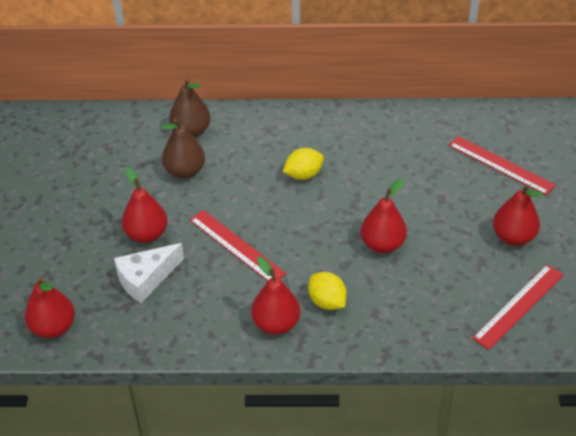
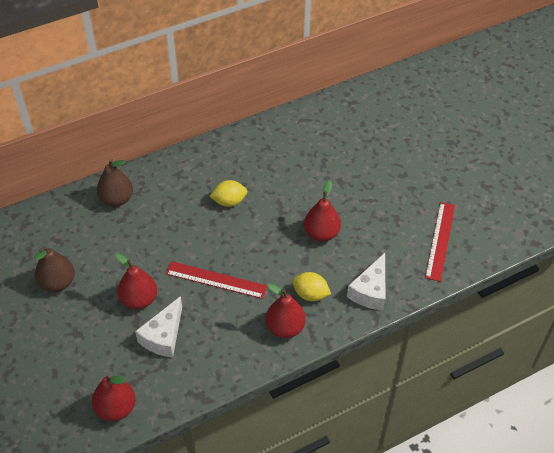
camera: 30 degrees left, 5 degrees up
(185, 171) = (134, 235): brown pear -> brown pear (58, 283)
(303, 175) = (229, 202): yellow lemon -> yellow lemon turned 45 degrees clockwise
(397, 326) = (370, 291): none -> white cheese
(500, 165) = (365, 139): red ruler -> none
(513, 237) = (406, 191): red pear -> none

